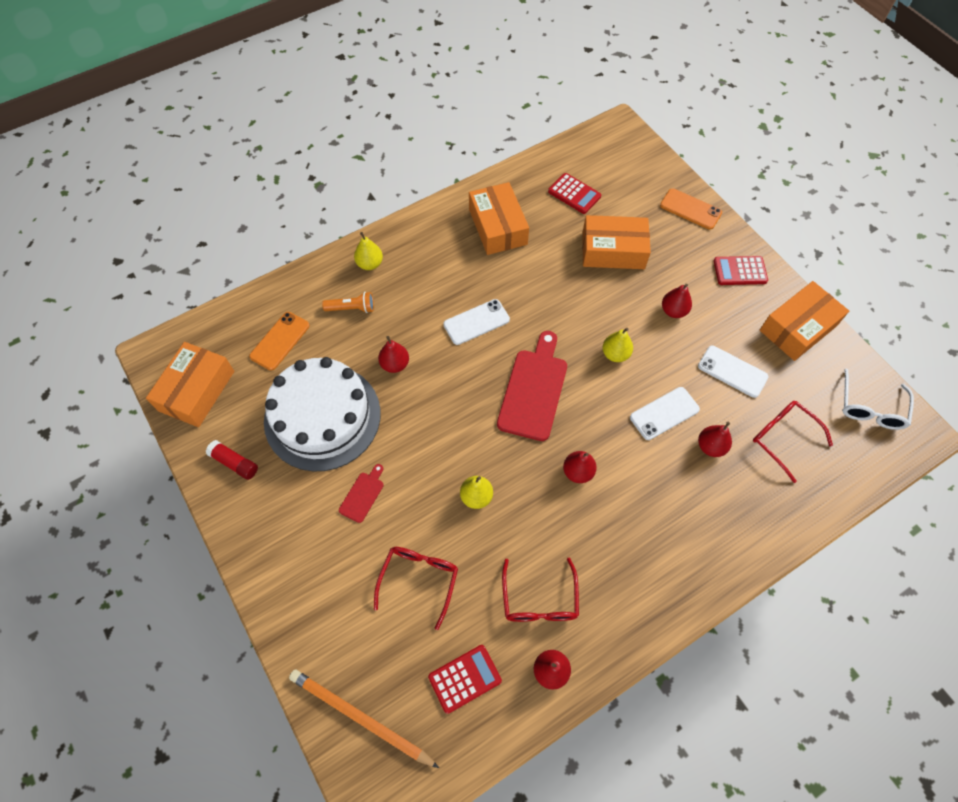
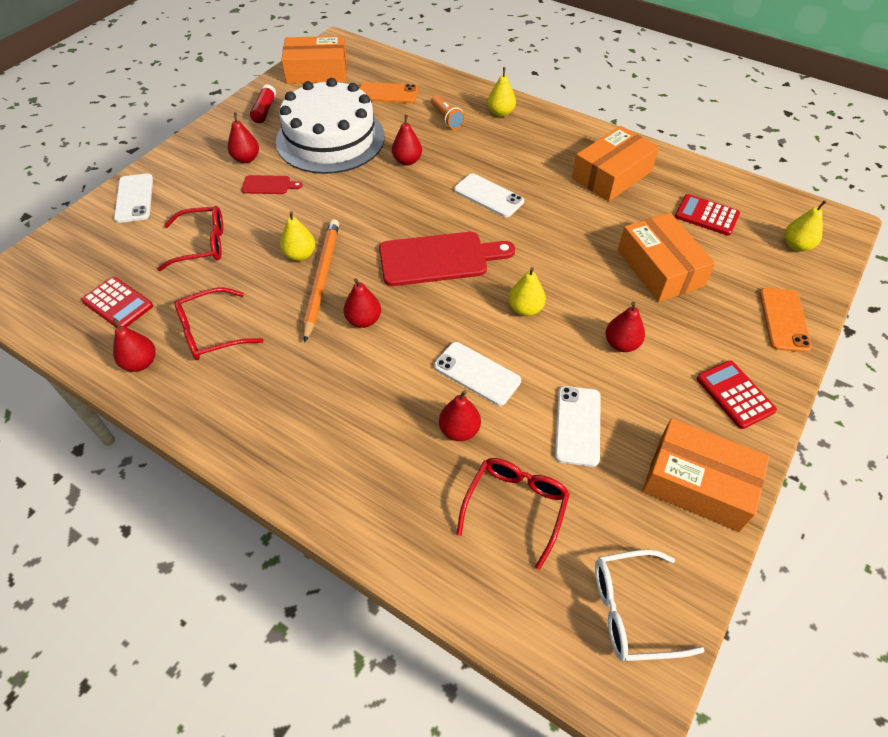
camera: 65 degrees right, 10 degrees down
(308, 504) = (246, 159): none -> red pear
(310, 633) = (134, 198): none -> white phone
(360, 717) = (69, 250): orange pencil -> orange pencil (322, 278)
(574, 194) = (706, 216): red calculator -> red calculator turned 105 degrees clockwise
(628, 162) = (796, 245): none -> yellow pear

